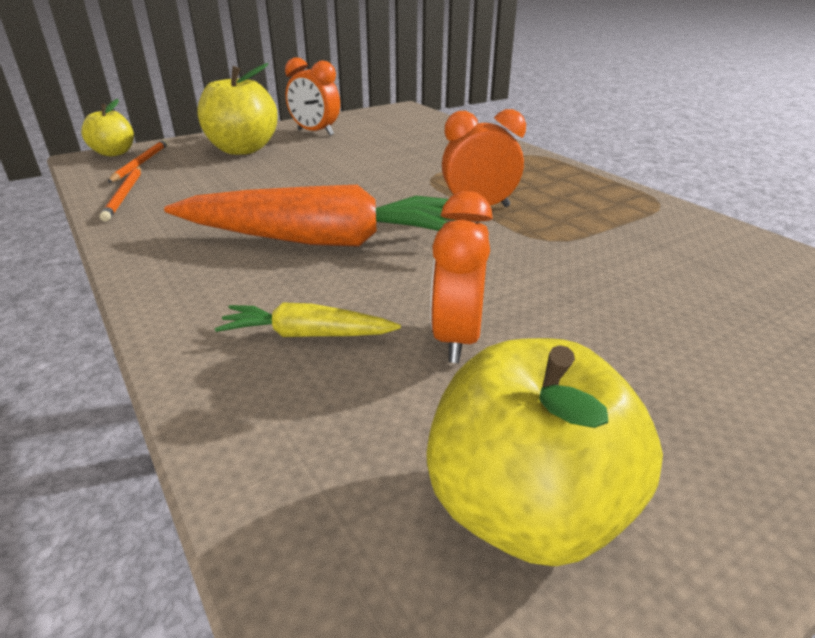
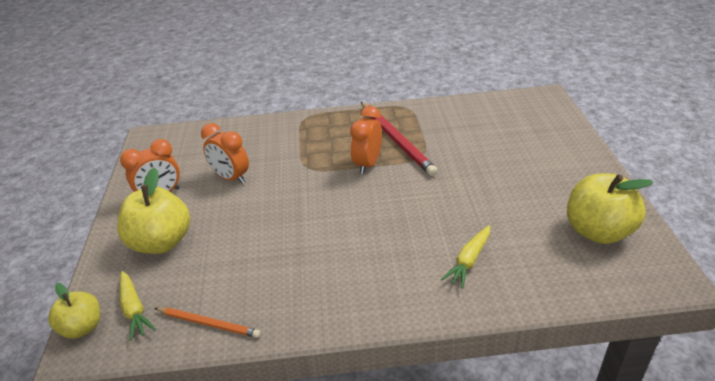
camera: 60 degrees left, 5 degrees up
(141, 163) = (134, 309): orange pencil -> yellow carrot
(324, 241) = (368, 233): orange carrot -> none
(457, 338) = (494, 215): orange clock -> orange clock (231, 178)
(564, 213) = (396, 139): none -> red pencil

